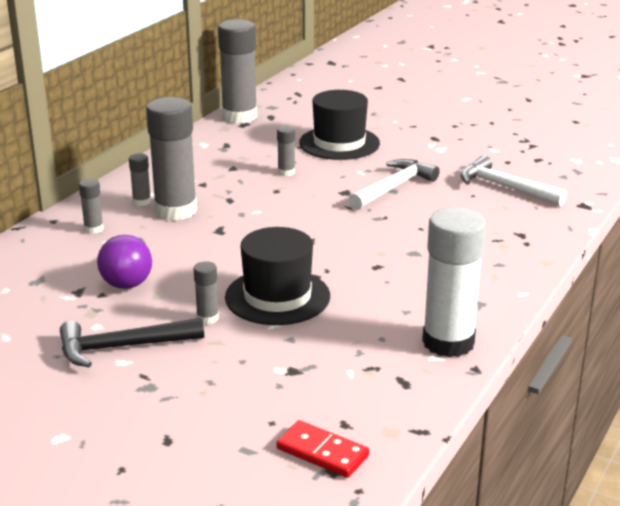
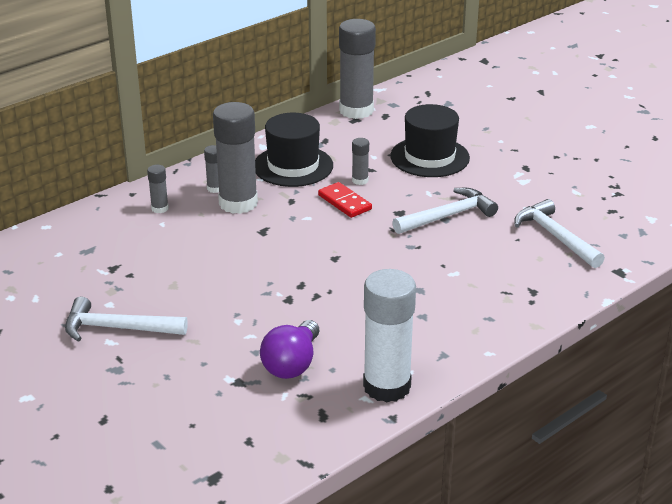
camera: 20 degrees right, 5 degrees up
(123, 347) = (118, 328): black hammer -> white hammer
(129, 278) = (160, 263): purple light bulb -> purple light bulb (292, 364)
(207, 318) = (200, 316): grey glue stick -> none
(277, 297) = (270, 308): black hat -> black hat (293, 166)
(322, 452) = (214, 461): red domino -> red domino (344, 202)

